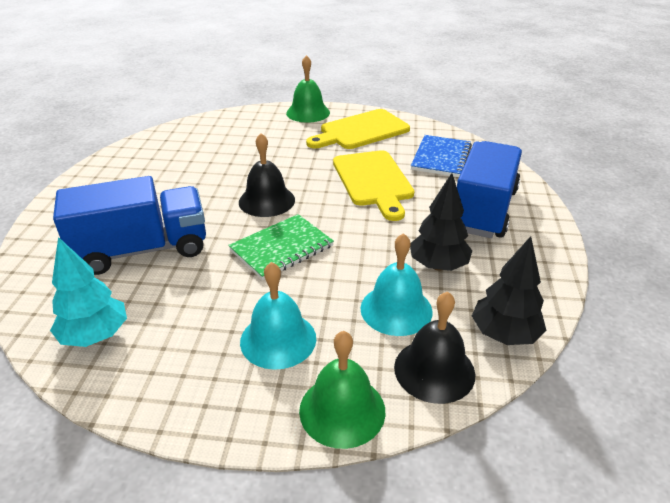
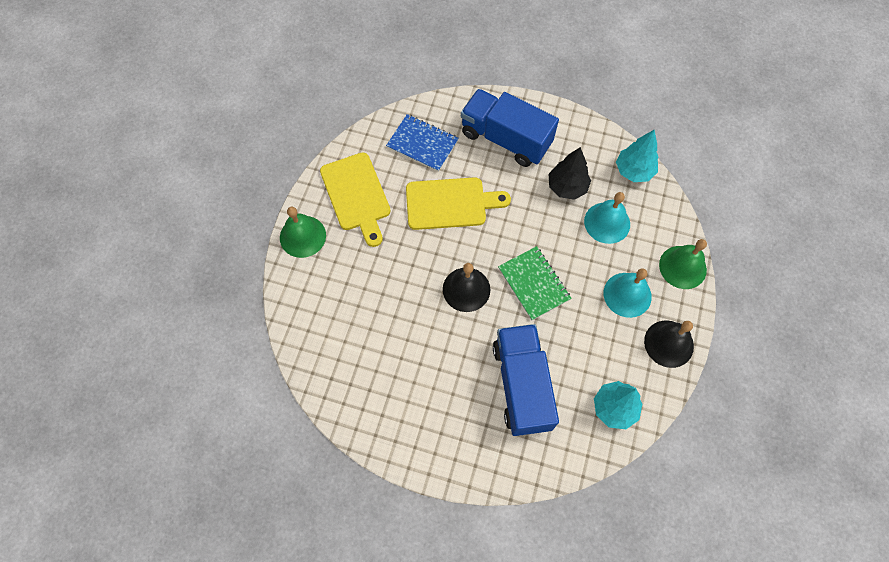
camera: 80 degrees left, 30 degrees up
(434, 370) = (658, 215): black bell -> black bell (669, 343)
(504, 334) = (634, 171): black tree -> turquoise tree

